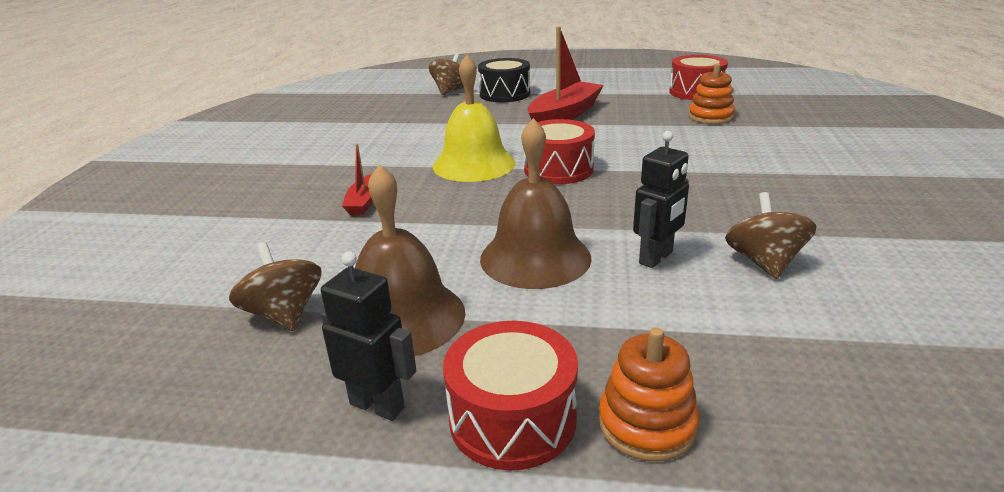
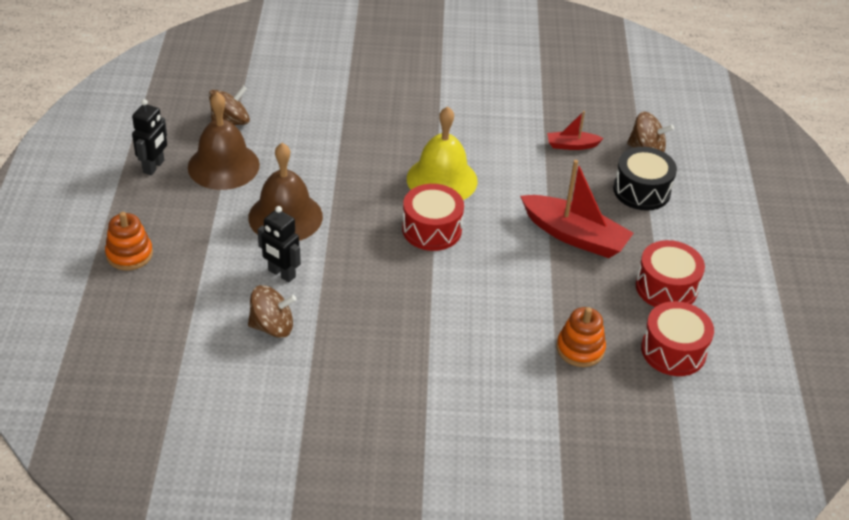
camera: 80 degrees right, 15 degrees up
(363, 202) = (368, 129): red boat -> red boat (572, 145)
(512, 419) = (139, 210): red drum -> red drum (666, 287)

